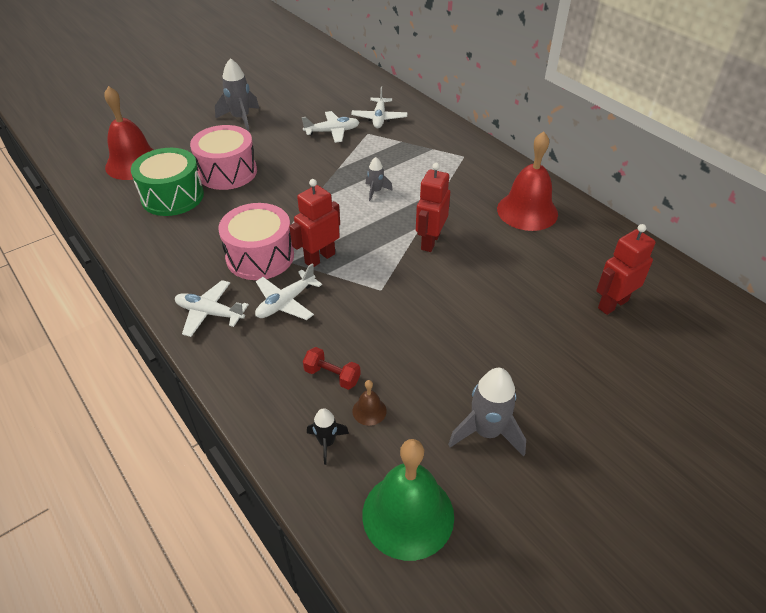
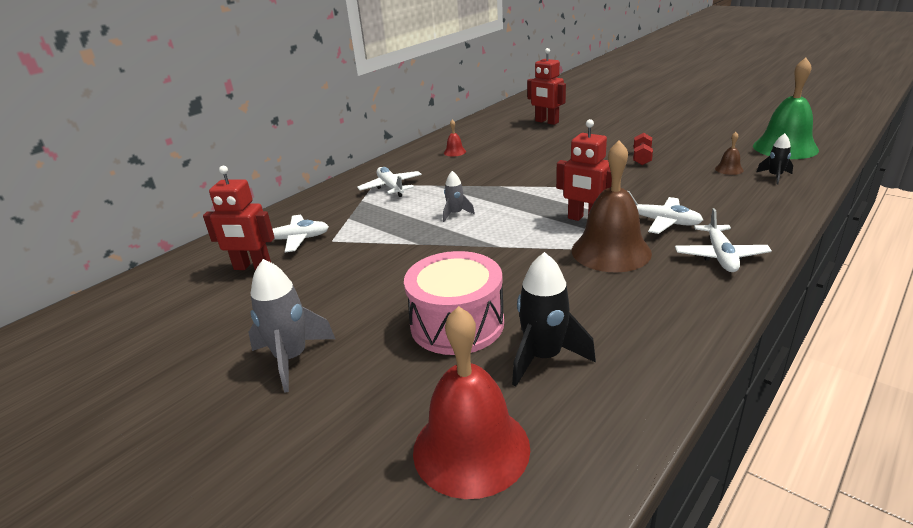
camera: 100 degrees left, 15 degrees down
(172, 196) = (544, 357): green drum -> black rocket
(260, 256) = (611, 251): pink drum -> brown bell
(332, 132) = (330, 264): white plane -> white plane (391, 187)
(332, 376) = (716, 186): red dumbbell -> red dumbbell (642, 158)
(430, 241) = (521, 179): red robot -> red robot (252, 267)
(487, 432) = (696, 138): grey rocket -> none
(527, 211) = (454, 152): red bell -> red bell, size x0.42

